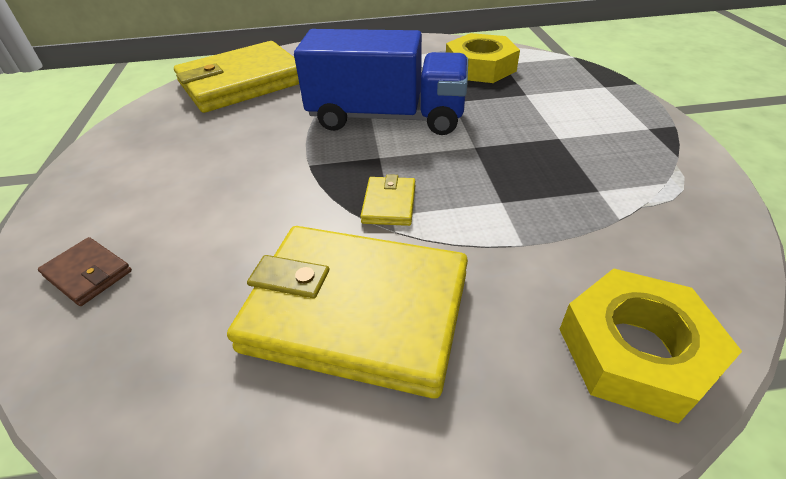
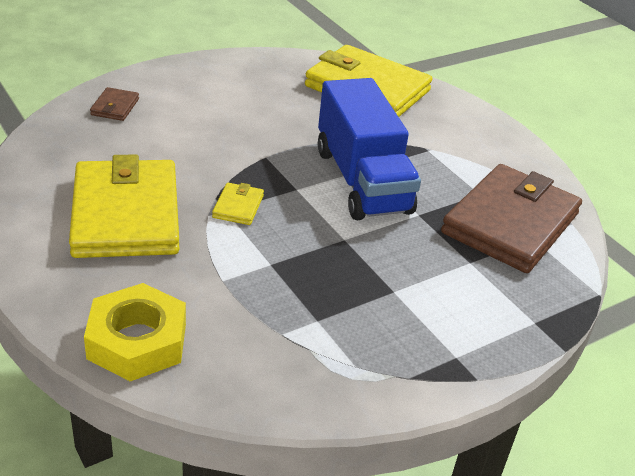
camera: 60 degrees right, 5 degrees down
(389, 204) = (238, 206): yellow wallet -> yellow wallet turned 60 degrees counterclockwise
(480, 67) = (510, 223): yellow nut -> brown wallet

